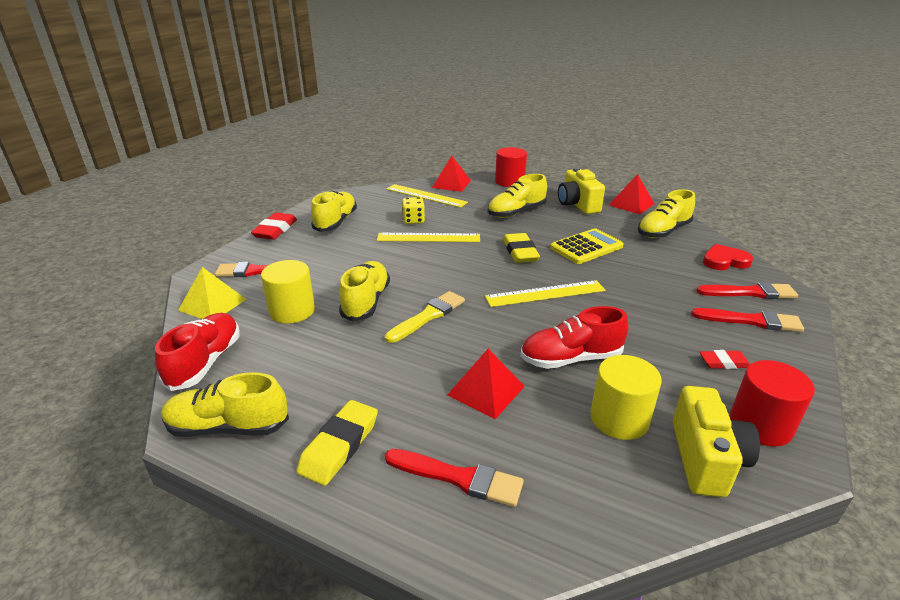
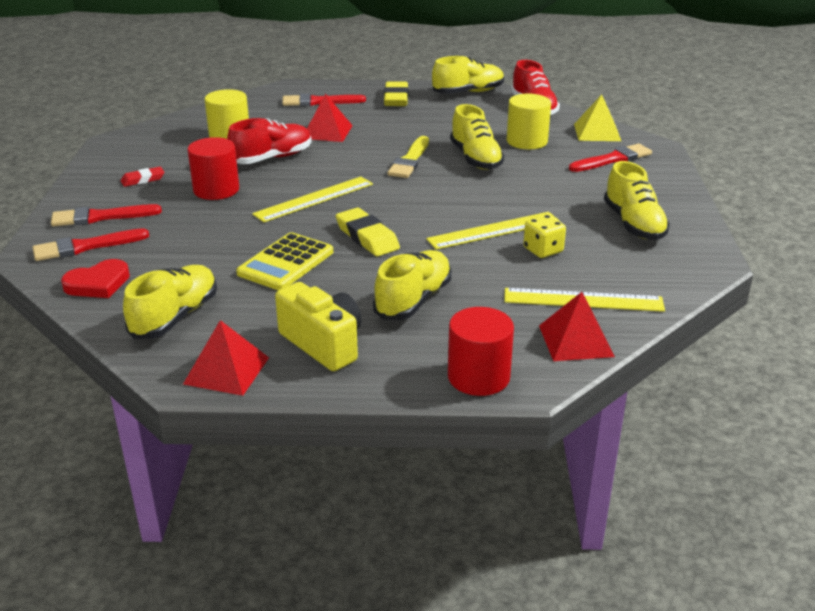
camera: 155 degrees right, 0 degrees up
(275, 230) = (681, 199): red eraser -> none
(705, 459) = (174, 132): yellow camera -> none
(760, 425) = (130, 151): red cylinder -> red cylinder (216, 190)

